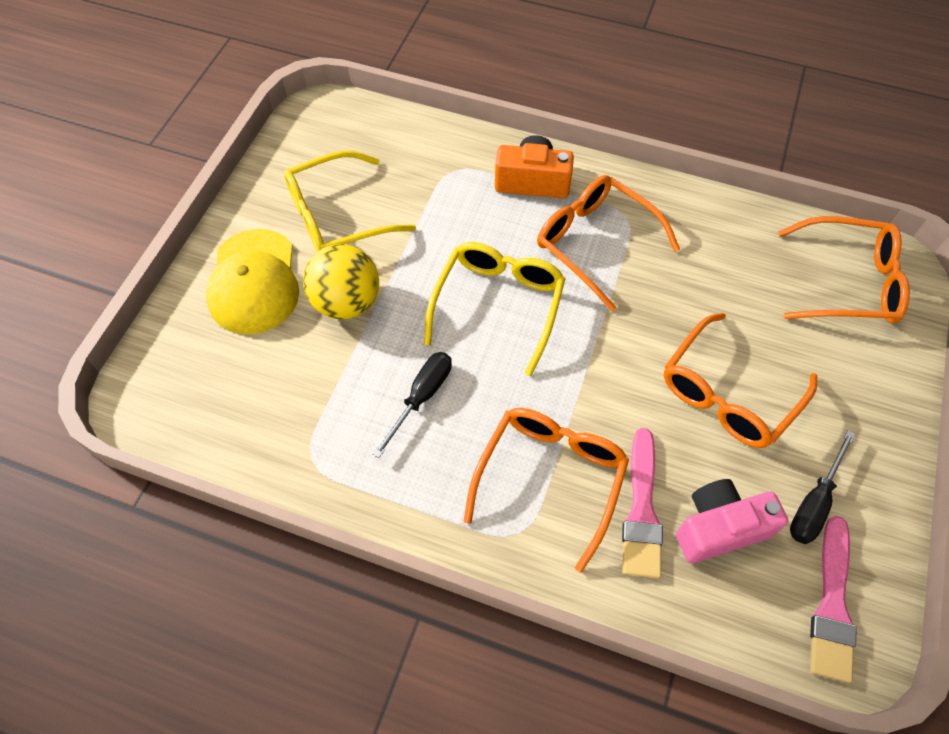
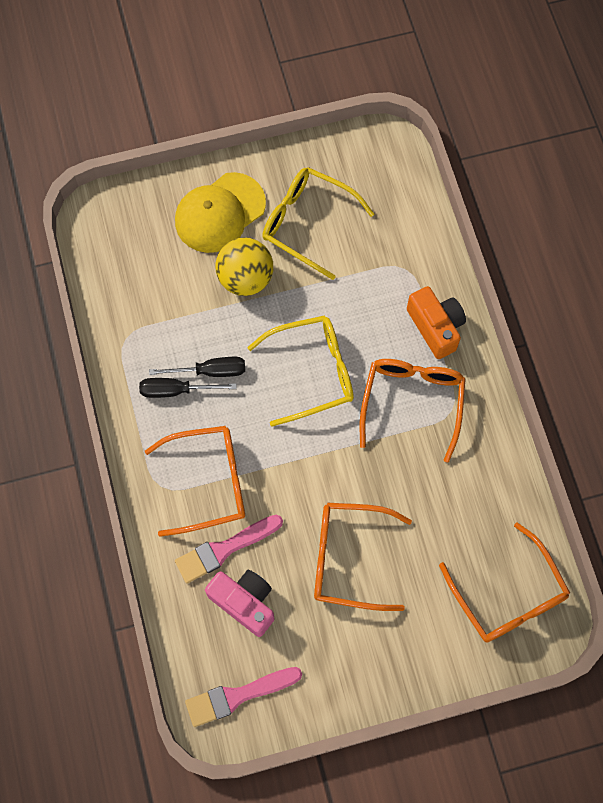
camera: 55 degrees right, 10 degrees up
(814, 502) = (303, 653): black screwdriver -> black screwdriver (176, 390)

